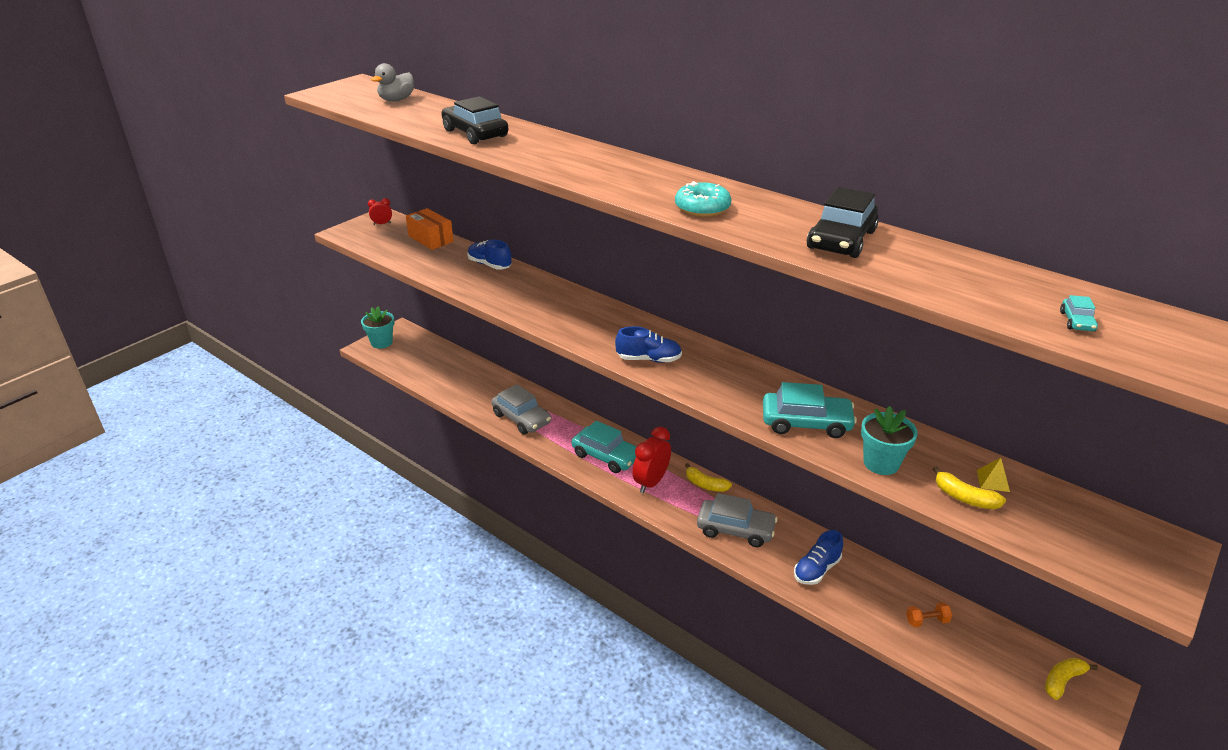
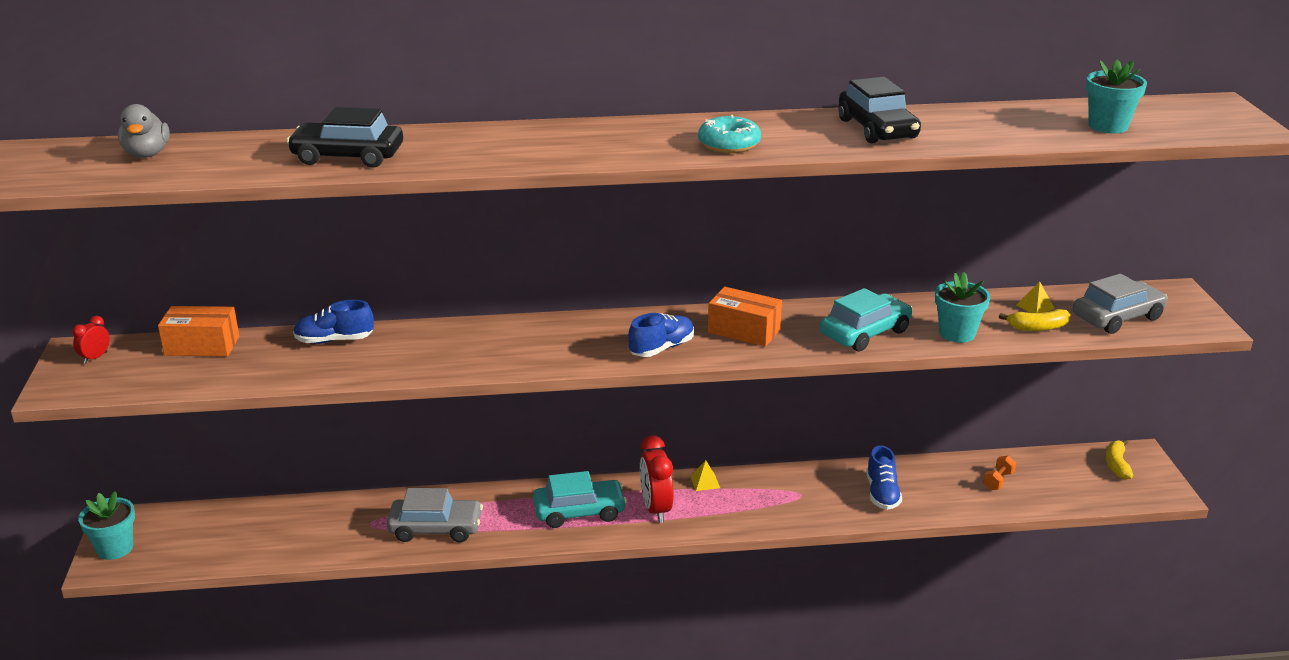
camera: 45 degrees left, 5 degrees down
(705, 484) = (705, 482): yellow banana -> yellow pyramid
(721, 376) = (744, 331): none -> orange box
(735, 529) = (781, 503): grey car -> grey car (1117, 317)
(1077, 321) = (1108, 126): turquoise car -> turquoise flower pot

